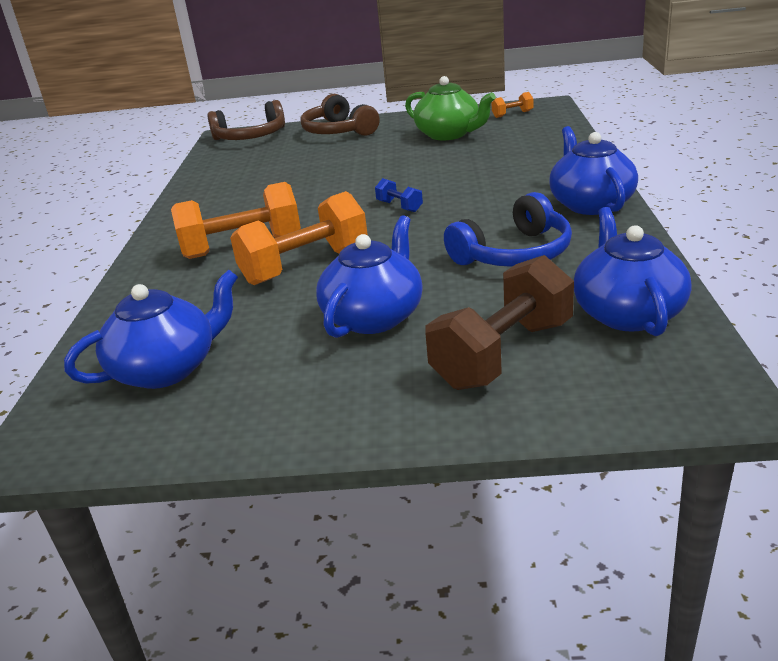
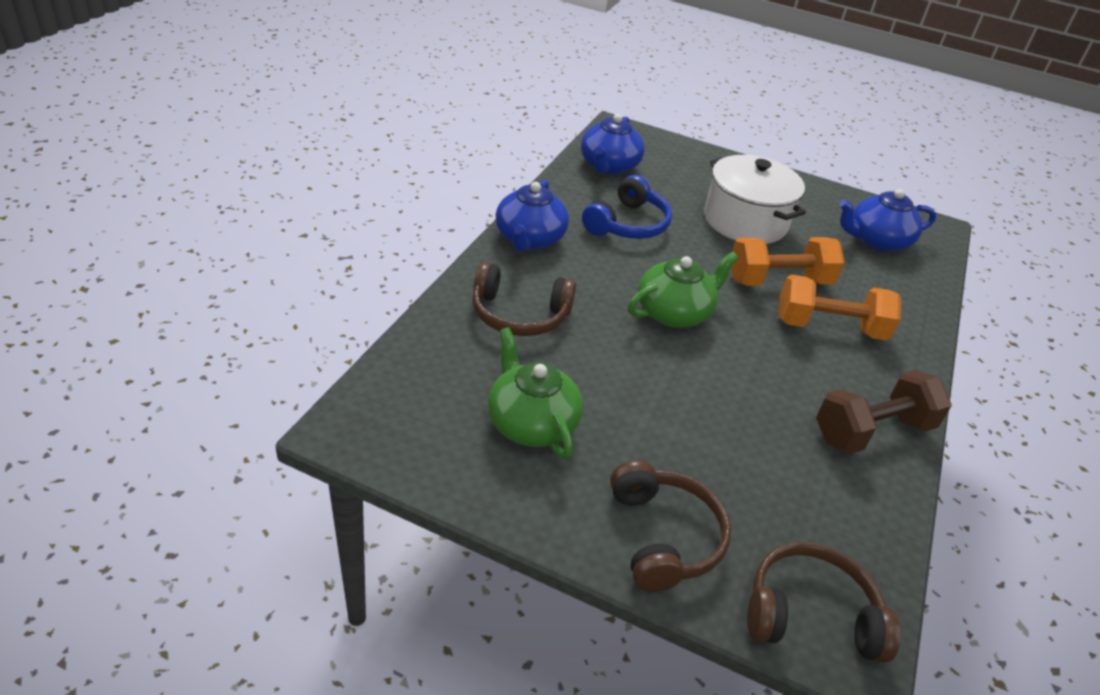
camera: 165 degrees left, 10 degrees up
(374, 316) = (745, 221): blue teapot -> white pot
(399, 206) = (674, 312): blue dumbbell -> green teapot
(503, 354) = (689, 175): brown dumbbell -> brown dumbbell (872, 431)
(512, 114) = (410, 429): orange dumbbell -> none
(514, 254) = (628, 224): blue headphones -> blue headphones turned 135 degrees clockwise
(522, 164) = (519, 314): none -> brown headphones

